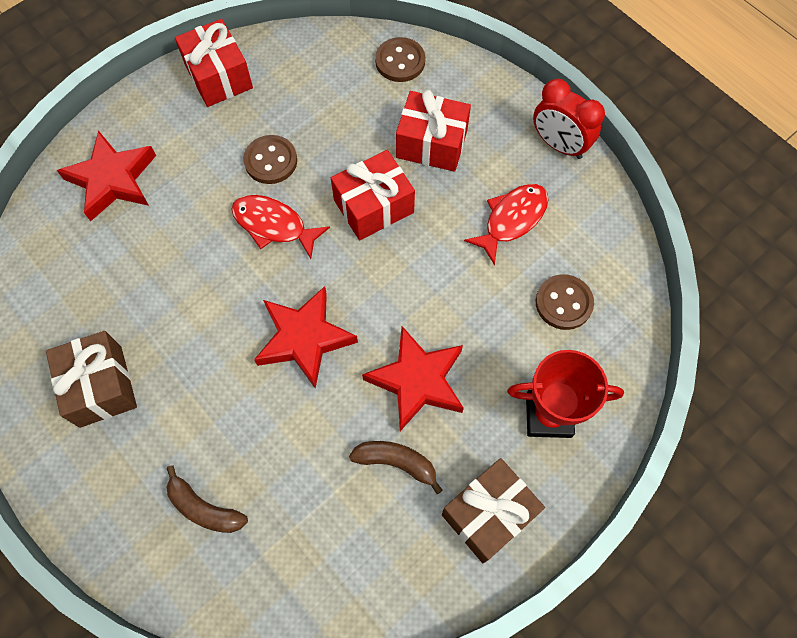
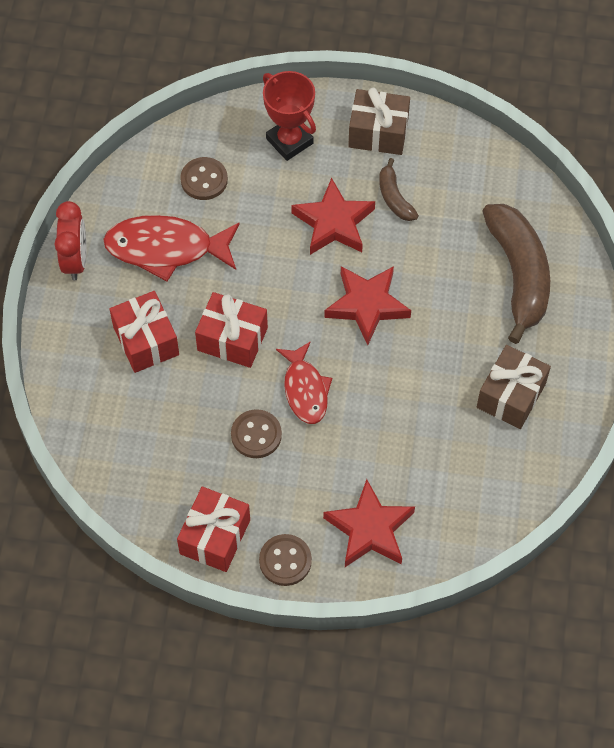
camera: 130 degrees left, 5 degrees down
(204, 508) = (518, 274): brown banana -> brown banana, size x2.05
(400, 61) = (87, 417): brown button -> brown button (285, 561)
(512, 219) = (166, 249): red fish -> red fish, size x1.54

